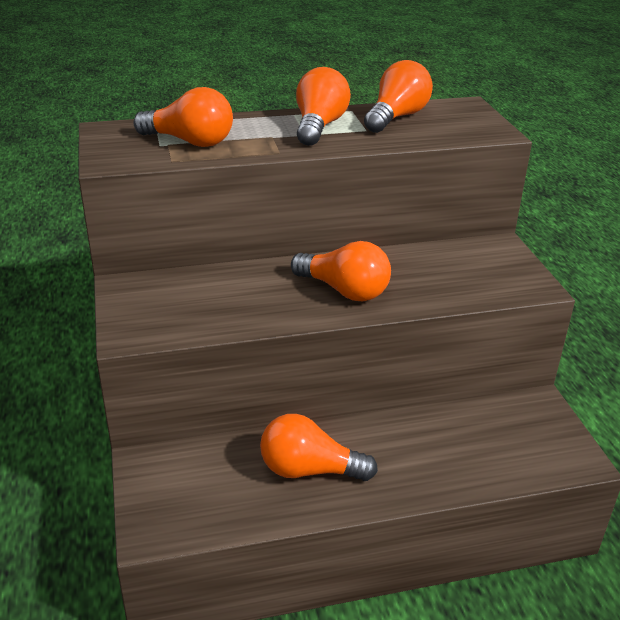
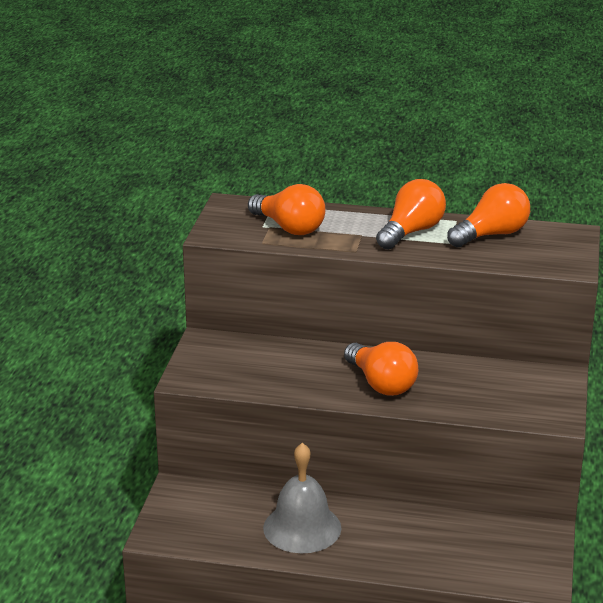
camera: 25 degrees right, 5 degrees down
(309, 470) = (302, 528): orange light bulb -> grey bell

